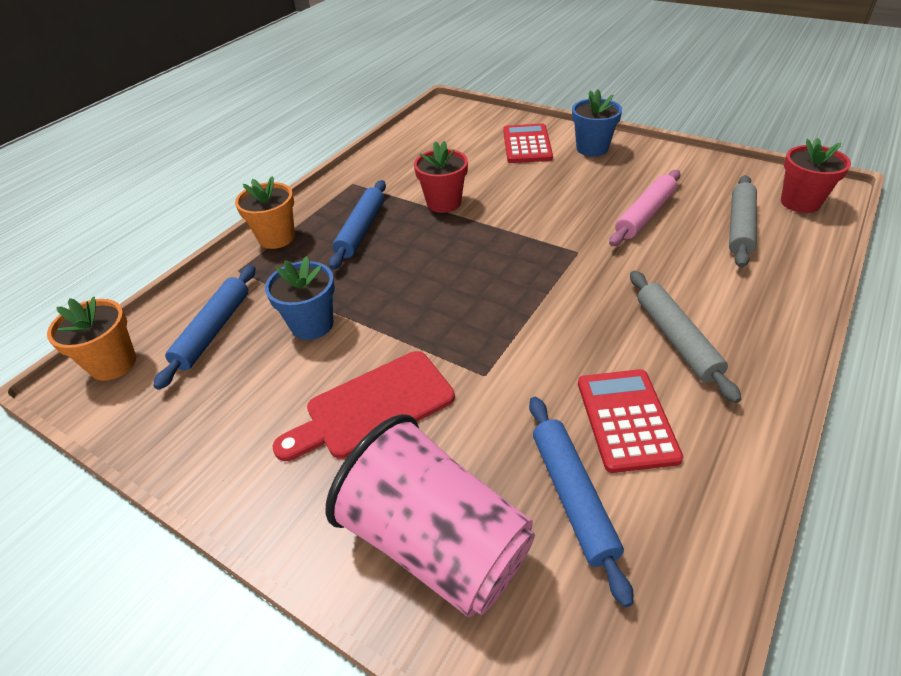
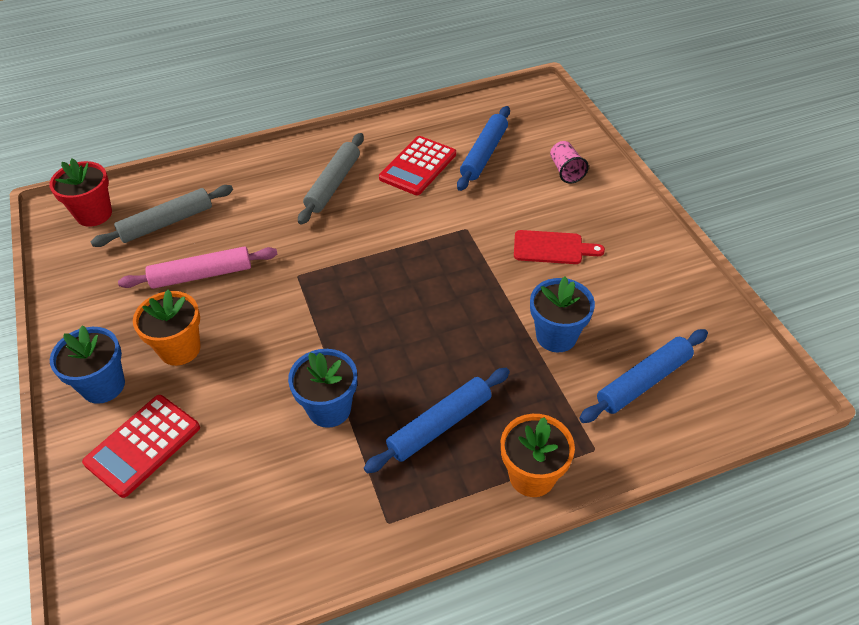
camera: 145 degrees left, 5 degrees up
(113, 364) = (743, 398): orange flower pot -> orange flower pot (180, 349)
(373, 407) = (552, 248): red cutting board -> red cutting board, size x0.66
(436, 543) = (566, 171): pink cup -> pink cup, size x0.41
(444, 203) = (329, 409): red flower pot -> blue flower pot

